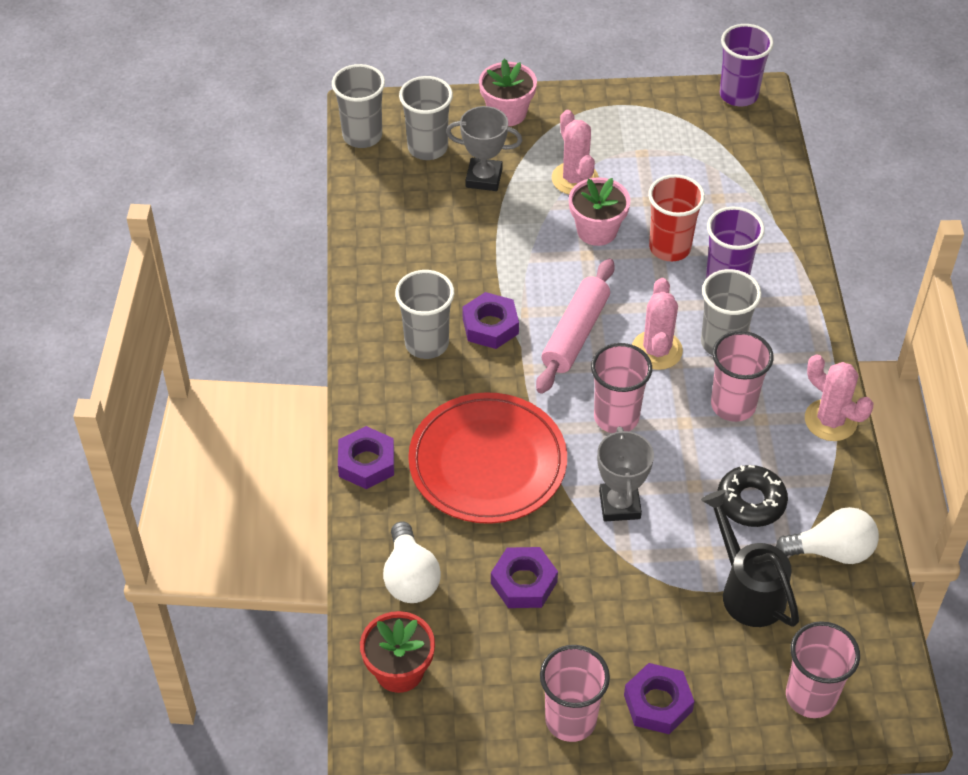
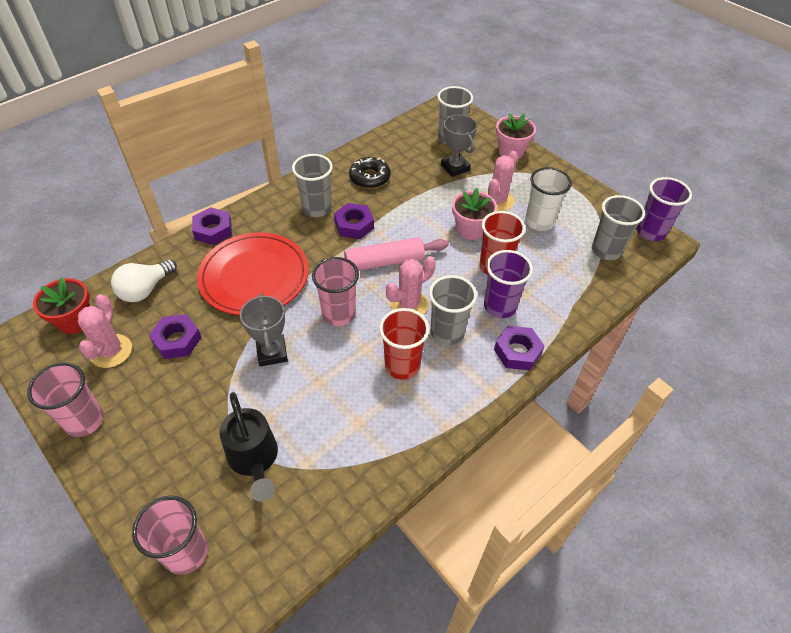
camera: 50 degrees right, 0 degrees up
(362, 136) = (431, 114): grey cup -> grey cup (606, 250)
(619, 505) = (272, 353): grey trophy -> grey trophy turned 60 degrees counterclockwise
(641, 168) = (539, 222): none -> white cup
(658, 703) = (125, 461): purple nut -> purple nut (517, 352)
(733, 405) = (402, 365): pink cup -> red cup
(747, 590) = (254, 459): black watering can -> black watering can turned 135 degrees clockwise
(751, 502) = (331, 420): black donut -> black donut (369, 177)
(830, 420) = (440, 426): pink cactus -> pink cactus (111, 351)
(832, 551) = (327, 492): white light bulb -> none

